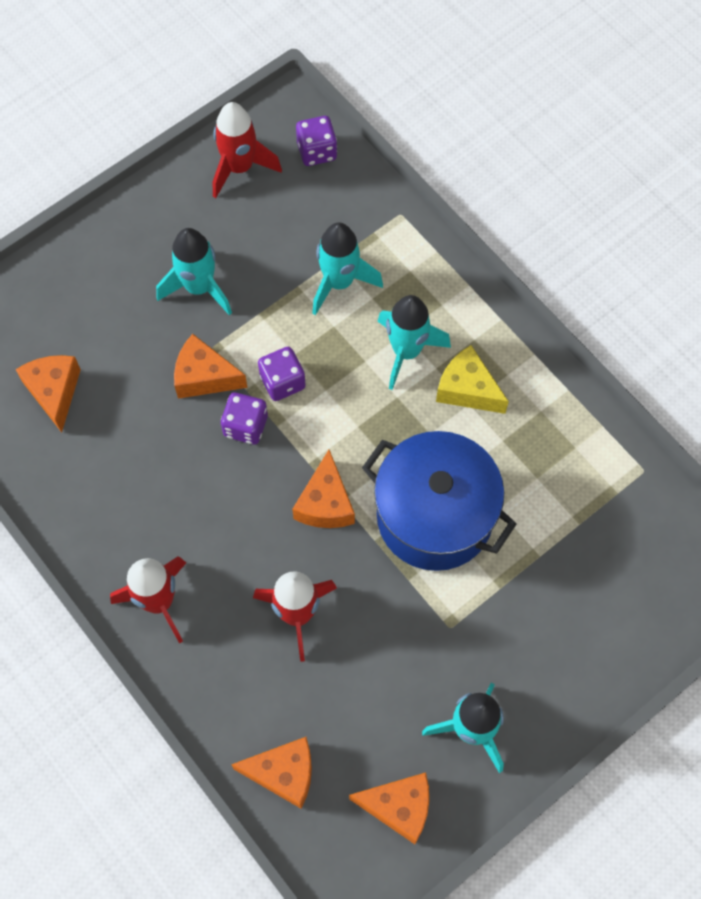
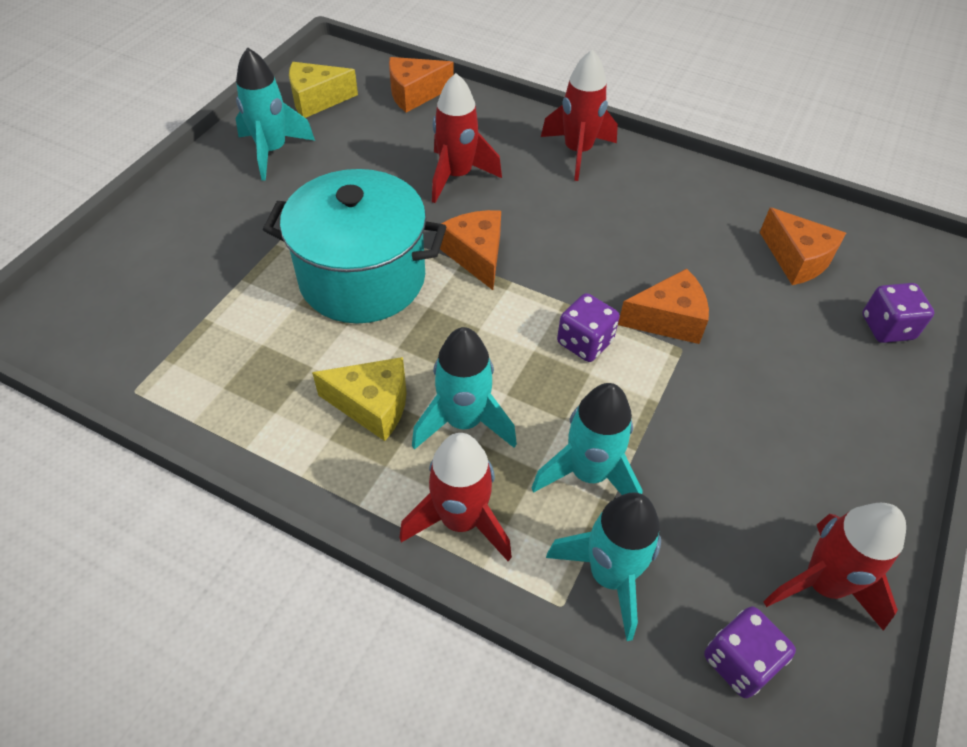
camera: 155 degrees right, 15 degrees down
(199, 287) = (745, 405): turquoise rocket -> turquoise rocket (609, 575)
(245, 426) = (595, 291): purple dice -> purple dice (887, 327)
(399, 807) = (317, 100): orange cheese -> yellow cheese
(434, 516) = (362, 278): blue pot -> turquoise pot
(438, 284) = (461, 520): none -> red rocket

